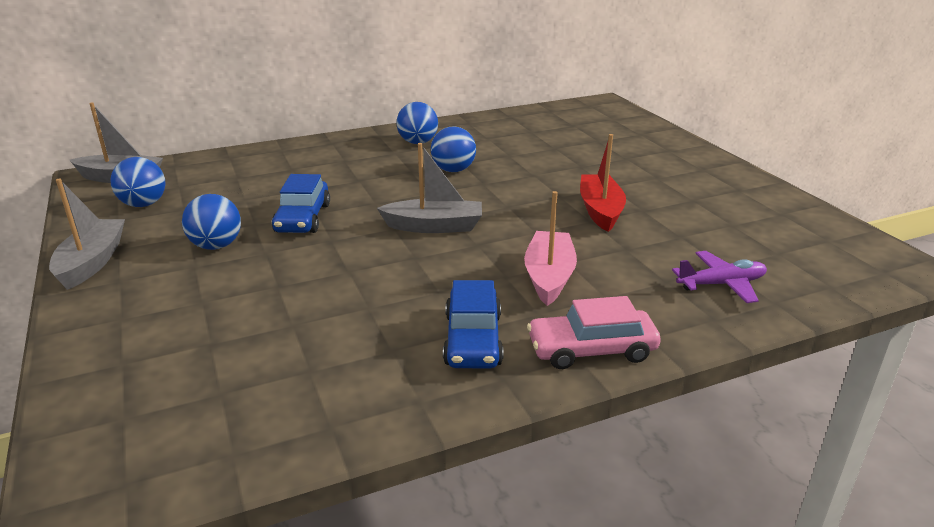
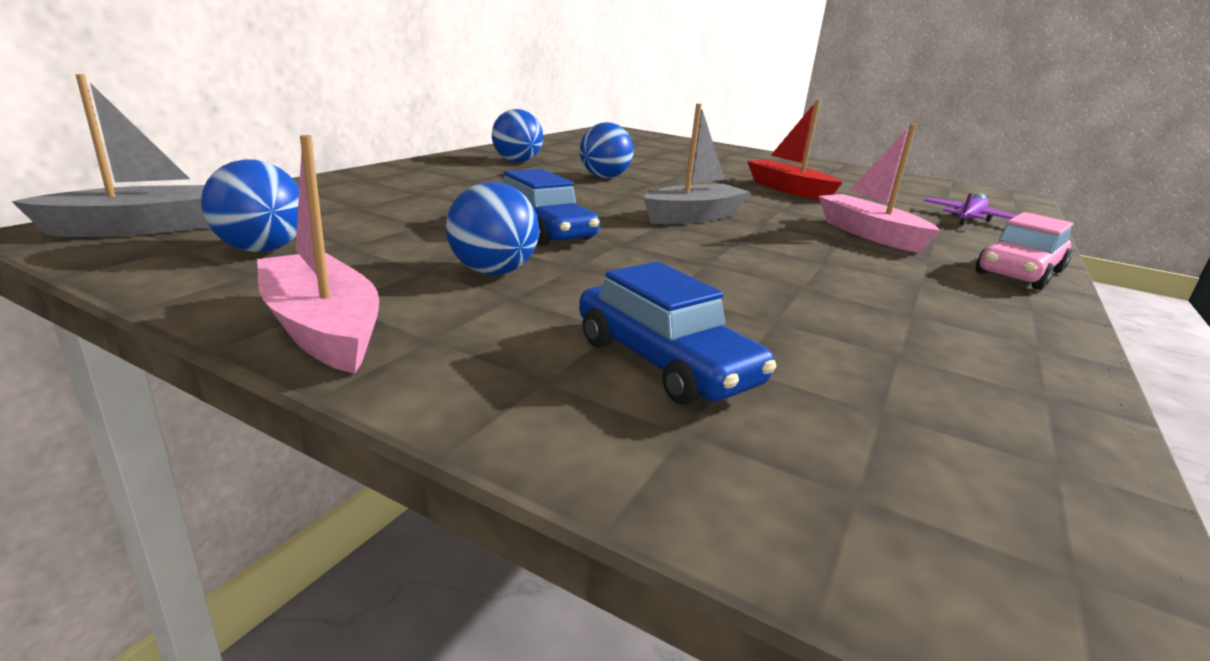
camera: 40 degrees left, 5 degrees down
(92, 262) = (322, 329): grey boat -> pink boat
(472, 339) = (940, 288): blue car -> blue car (664, 362)

